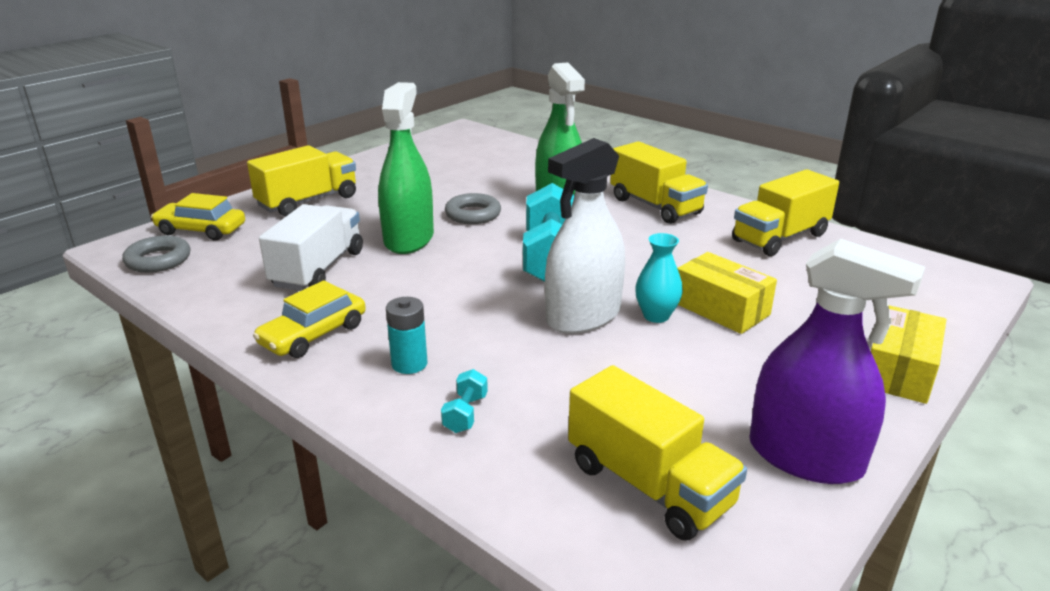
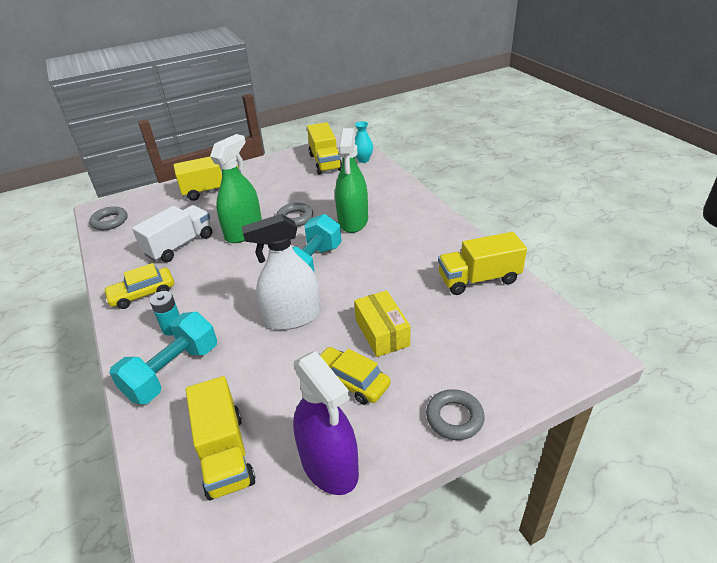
camera: 25 degrees right, 10 degrees up
(201, 230) = (144, 203): yellow car -> yellow car (351, 381)
(465, 413) = (173, 372): turquoise dumbbell -> turquoise dumbbell, size x2.40
(655, 206) = (415, 232): yellow truck -> yellow truck (325, 162)
(656, 316) = (336, 328): turquoise vase -> turquoise vase (363, 160)
(899, 371) = (454, 418): yellow box -> grey ring

